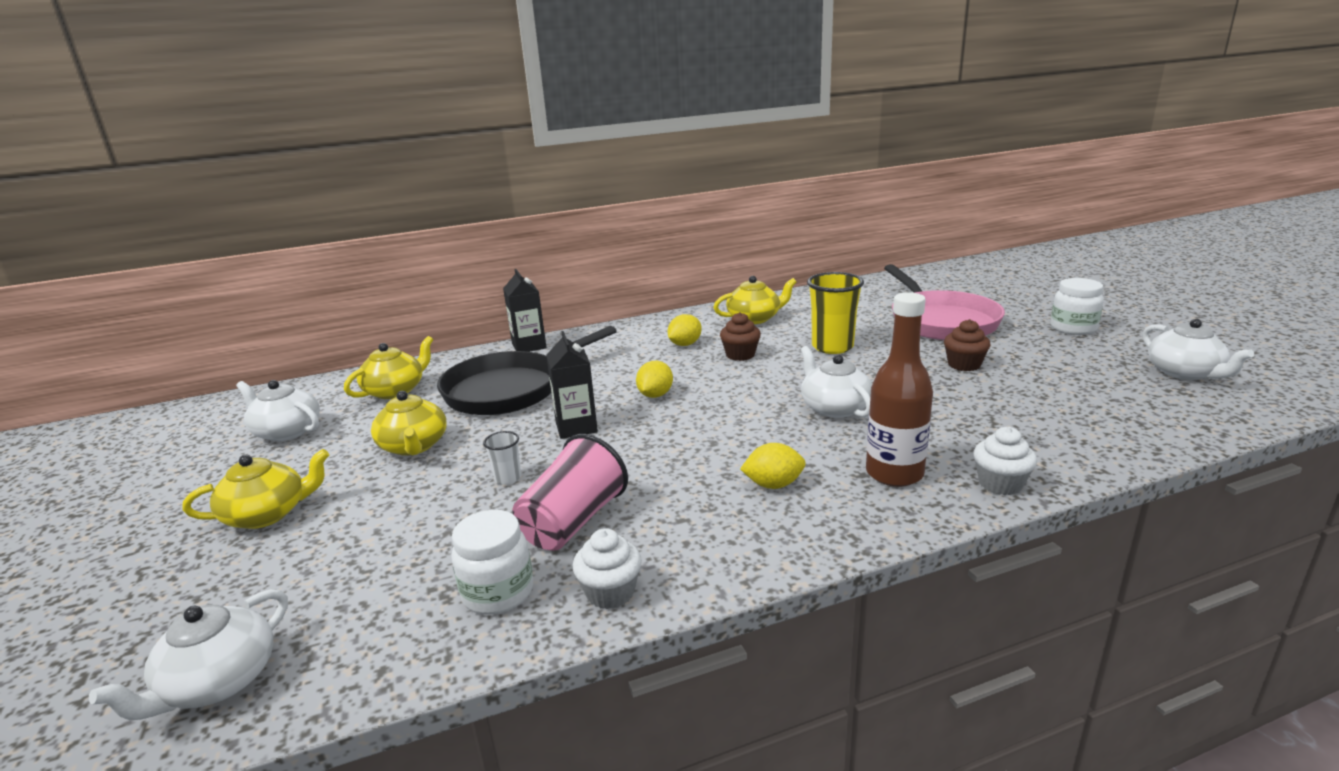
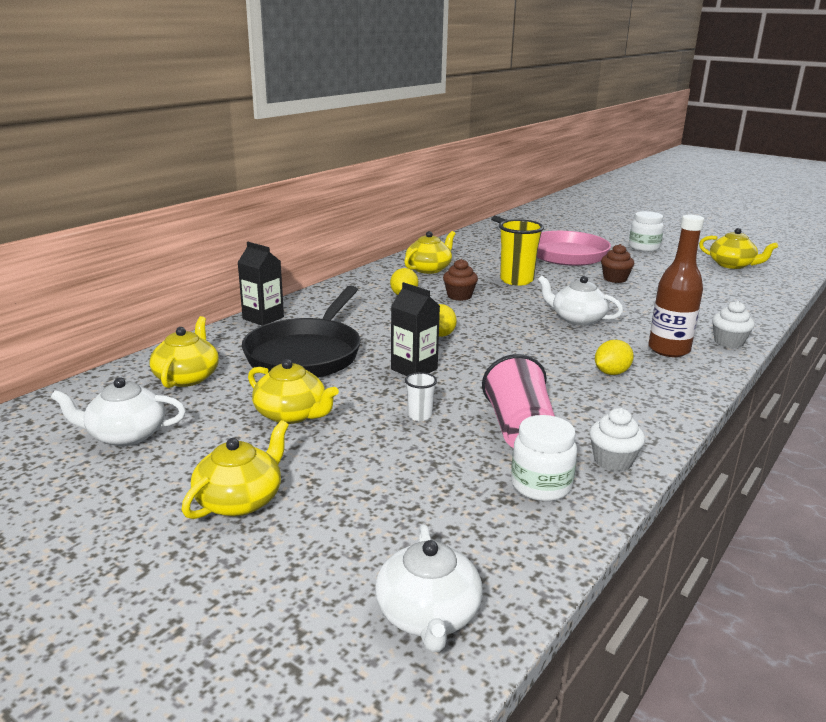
camera: 35 degrees left, 0 degrees up
(1185, 373) = (732, 265): white teapot -> yellow teapot

